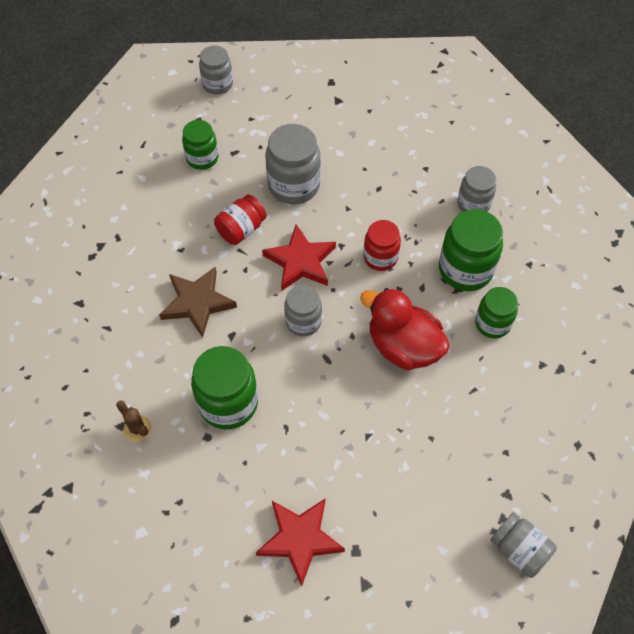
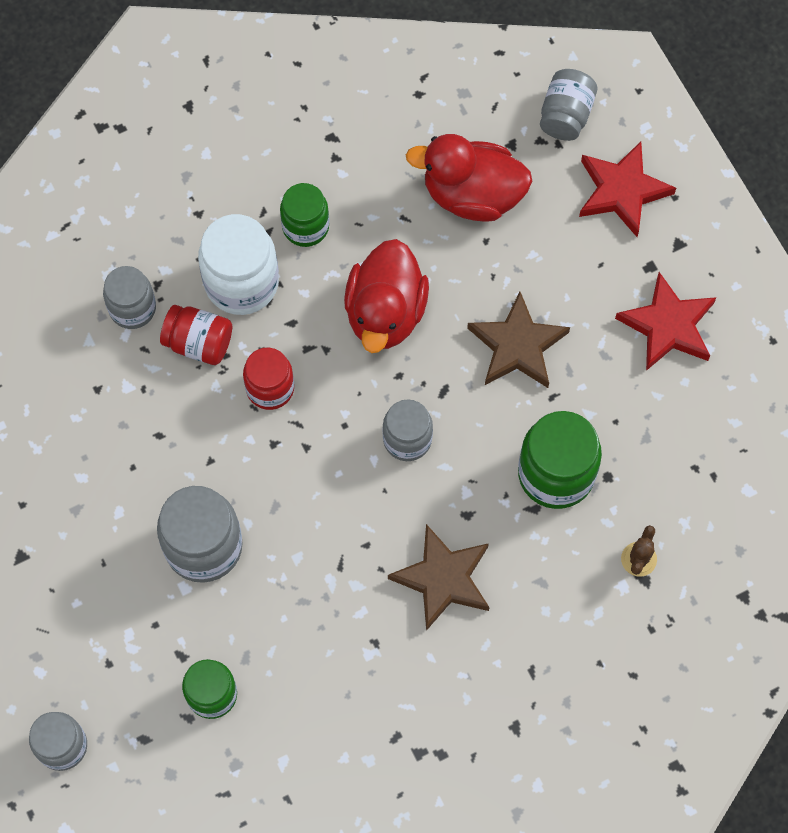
camera: 115 degrees left, 10 degrees up
(241, 229) = (307, 580): red jar -> red jar (199, 343)
(300, 261) = (322, 482): red star -> red star (622, 191)
(337, 421) = (517, 345): none -> brown star
(465, 270) = (241, 282): green jar -> white jar
(474, 445) = (472, 194): none -> red duck

